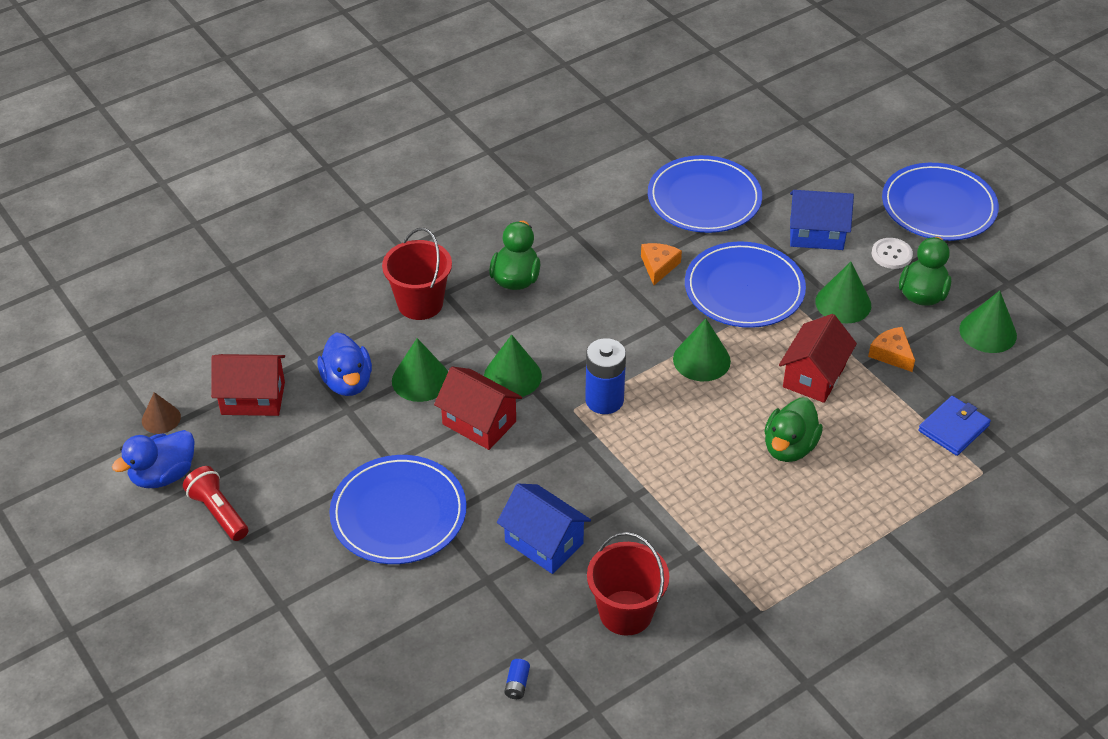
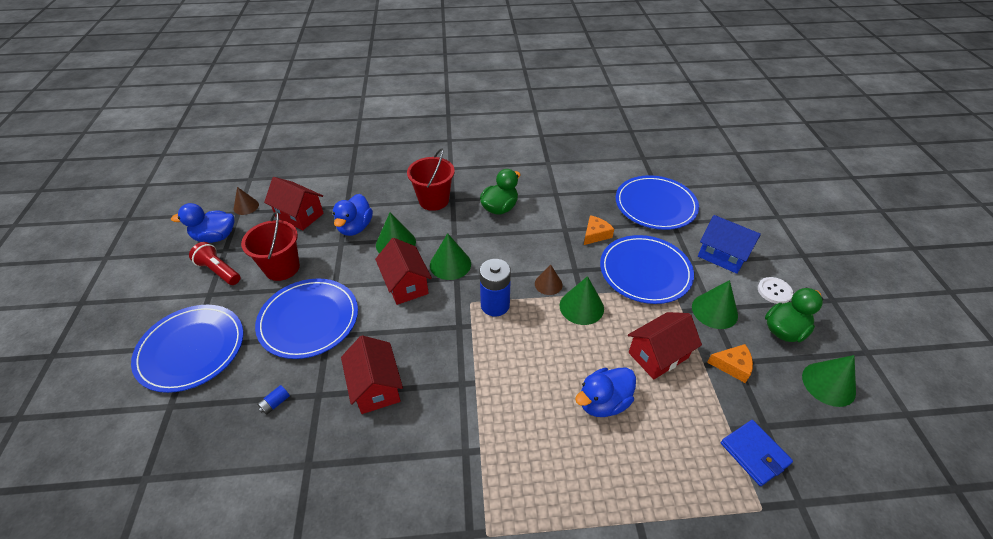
camera: 30 degrees right, 0 degrees up
(218, 512) = (219, 271): red flashlight -> red flashlight turned 45 degrees counterclockwise
(517, 684) = (265, 490): blue battery -> blue battery (275, 403)
(544, 543) = (376, 387): blue house -> red house
(626, 613) = (385, 475): red bucket -> red bucket (282, 268)
(646, 350) = (548, 284): none -> brown cone
(789, 447) = (603, 402): green duck -> blue duck
(891, 354) = (732, 365): orange cheese -> orange cheese turned 105 degrees clockwise
(938, 206) = (832, 271): blue plate -> blue plate (191, 349)
(953, 428) = (754, 453): blue wallet -> blue wallet turned 75 degrees clockwise

